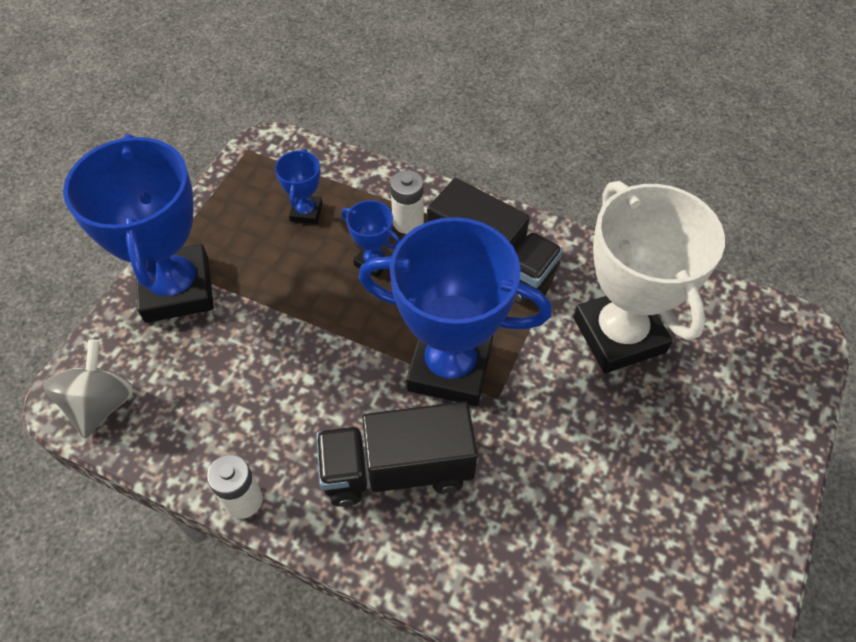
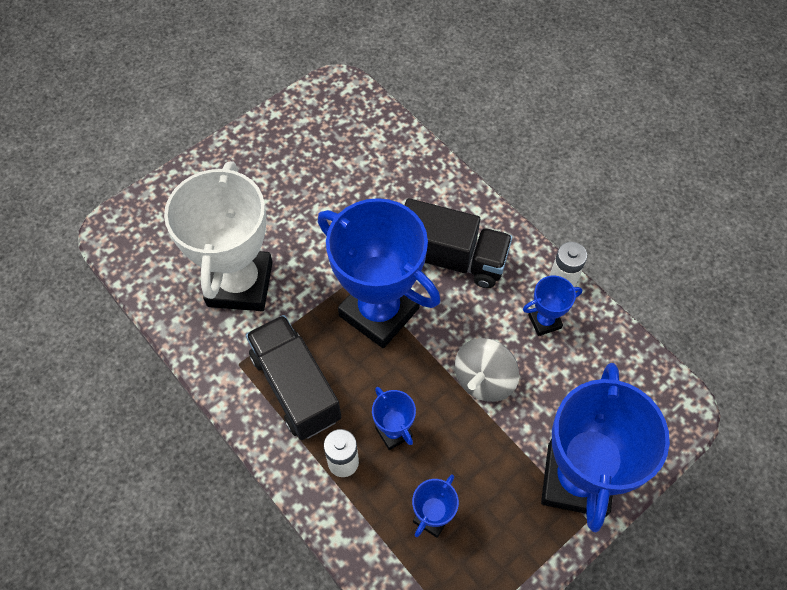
camera: 155 degrees left, 5 degrees up
(101, 404) = (656, 394): grey spinning top -> grey spinning top (484, 379)
(252, 436) = (544, 321): none -> blue trophy

